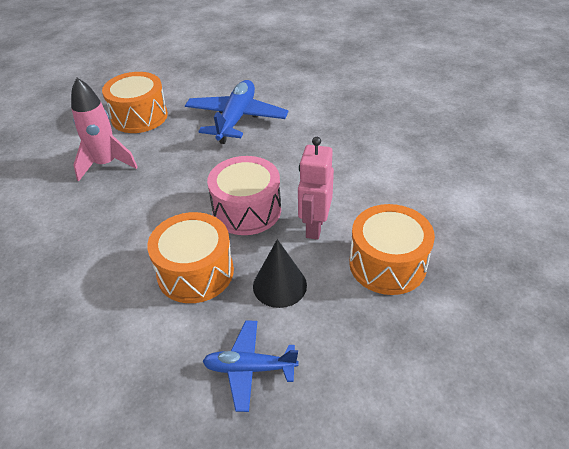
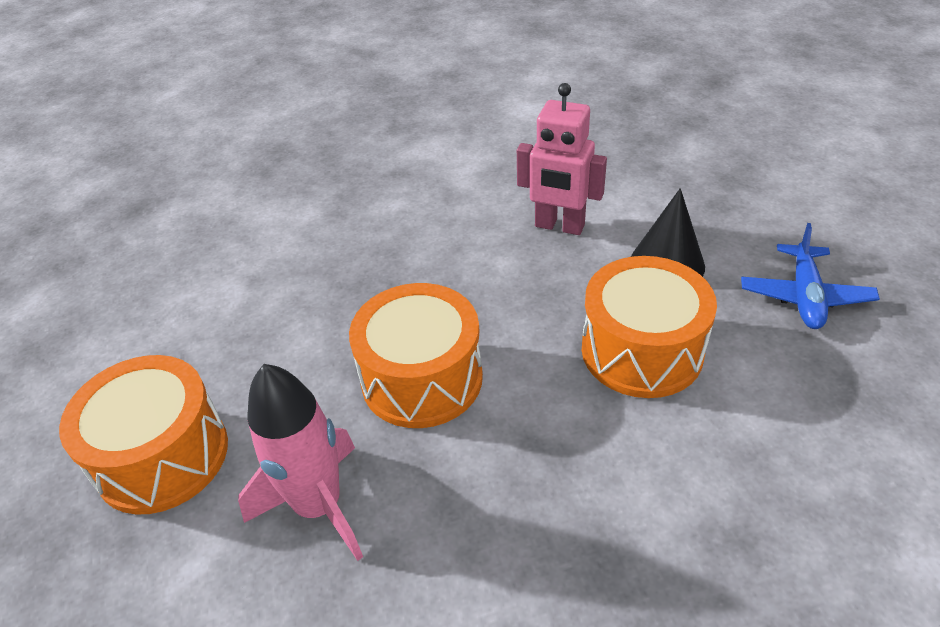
camera: 80 degrees left, 0 degrees up
(236, 119) = (258, 299): blue plane -> none
(247, 210) = (512, 291): pink drum -> none
(387, 264) = (631, 175): orange drum -> orange drum (422, 378)

